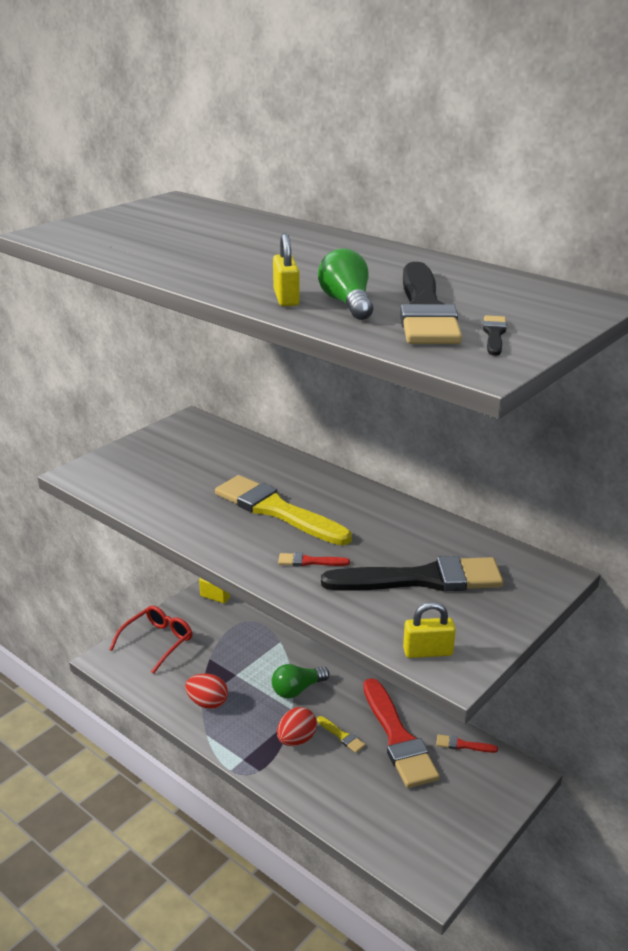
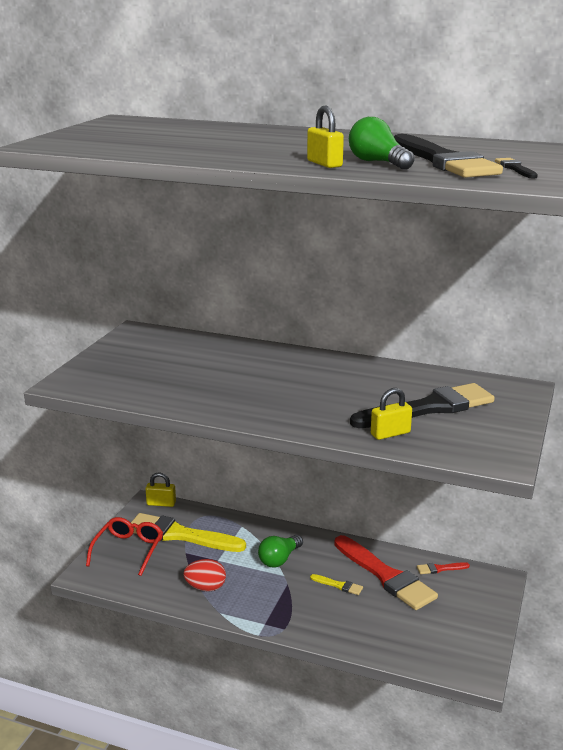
camera: 20 degrees left, 5 degrees down
(276, 510) = (270, 382): yellow brush -> yellow brush (180, 535)
(296, 740) = (302, 597): red egg -> none
(309, 561) = (328, 412): red brush -> none
(428, 652) = (474, 454): yellow padlock -> yellow padlock (390, 433)

